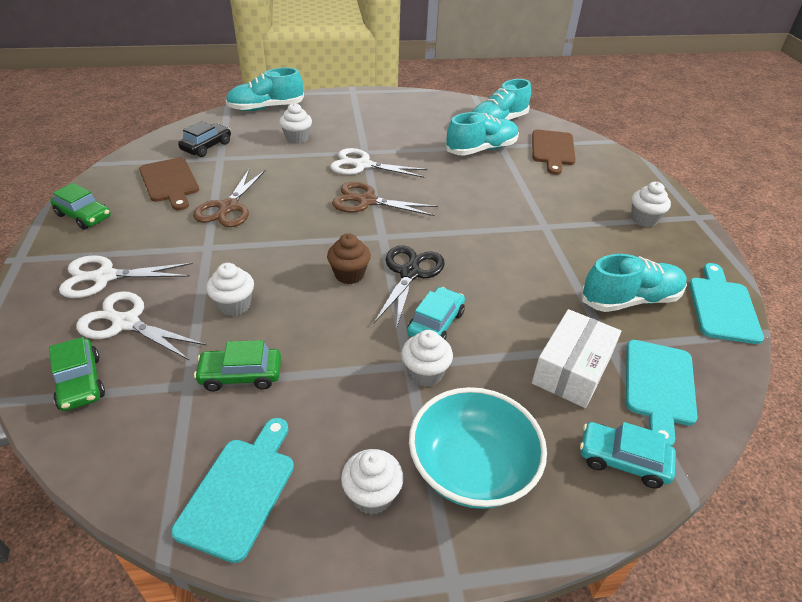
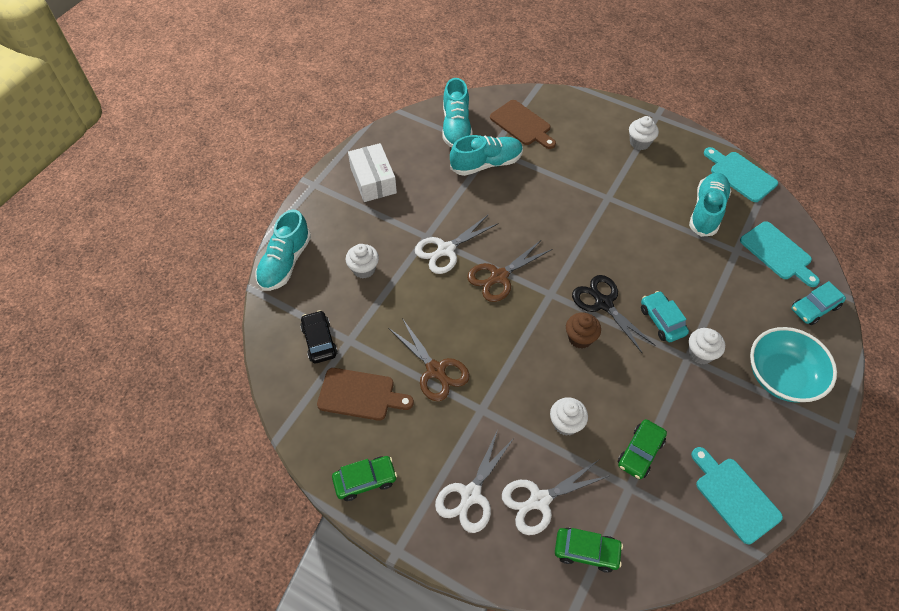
camera: 50 degrees left, 15 degrees up
(372, 495) = (773, 433): white cupcake -> none
(481, 149) = (486, 164): turquoise shoe -> turquoise shoe turned 60 degrees clockwise
(572, 370) = (742, 282): white box -> white box (373, 180)

